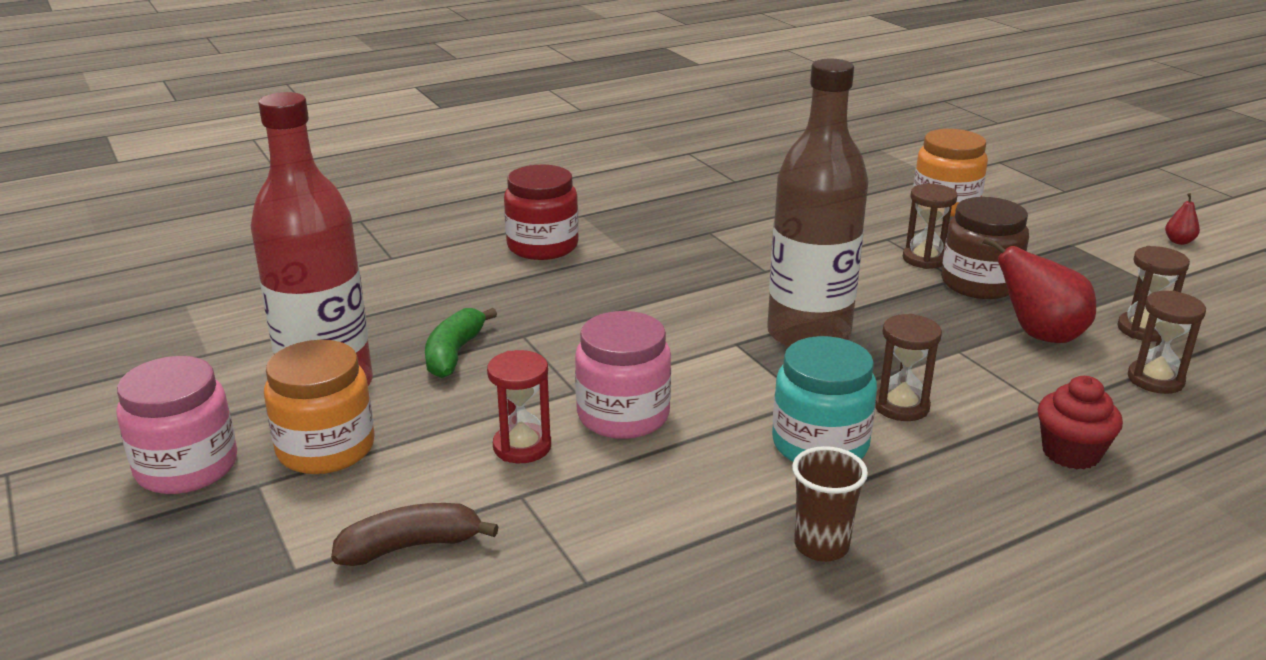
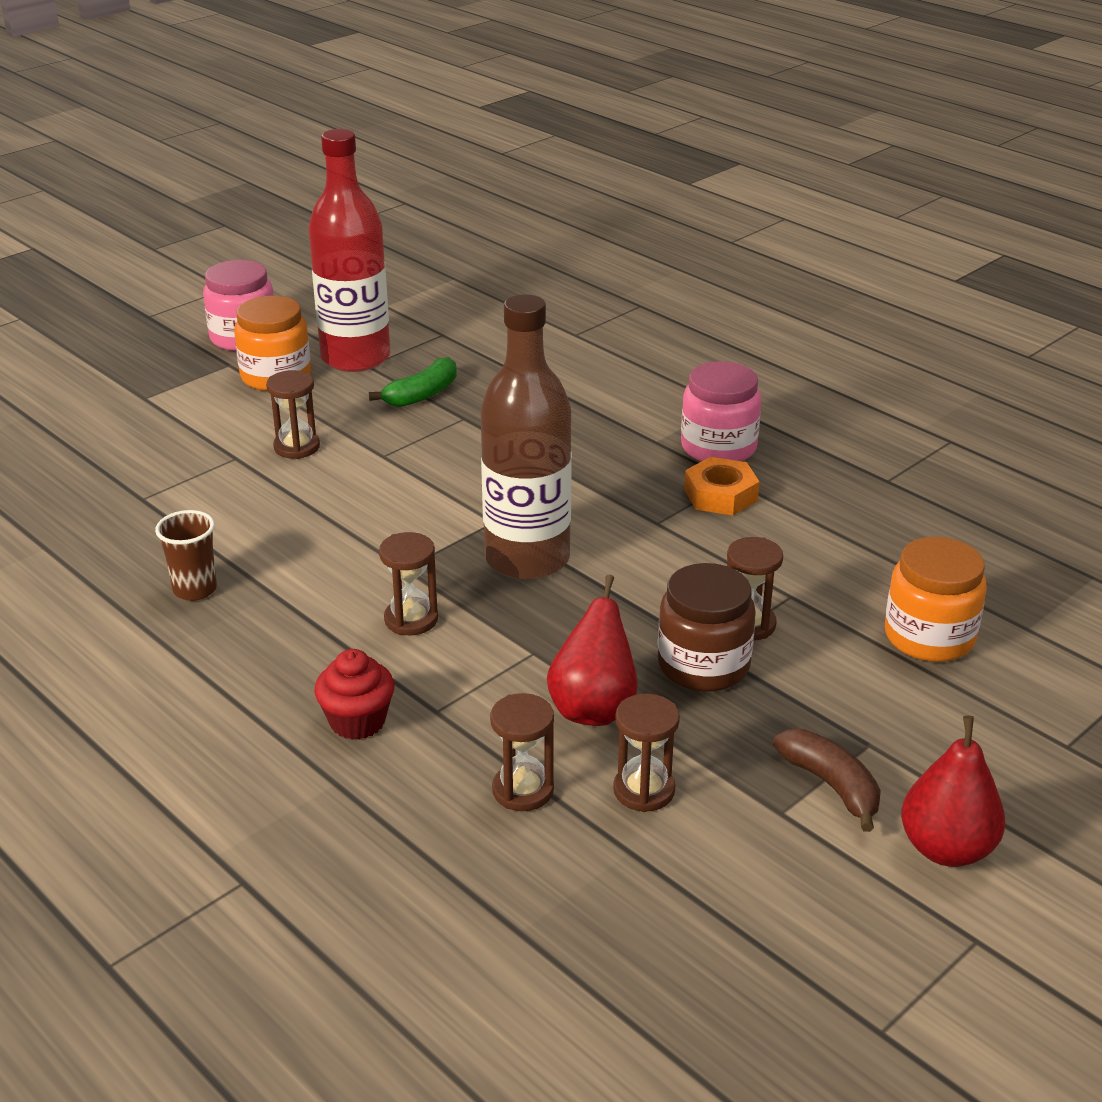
camera: 75 degrees right, 5 degrees up
(411, 546) = (172, 429): brown banana -> brown banana (831, 785)
(454, 353) = (422, 395): green banana -> green banana turned 135 degrees clockwise
(522, 446) = (297, 447): red hourglass -> brown hourglass
(542, 246) = (640, 397): red jar -> none
(623, 415) = (352, 482): pink jar -> pink jar (718, 447)
(731, 240) = (720, 495): none -> orange nut
(820, 444) = (334, 579): turquoise jar -> none
(1179, 241) = (946, 849): red pear -> red pear, size x2.13

